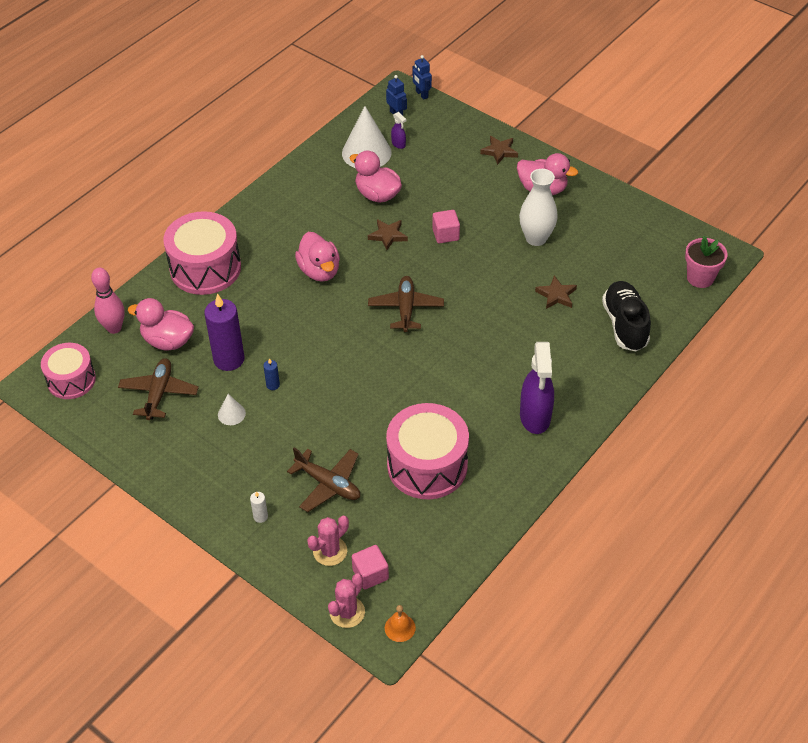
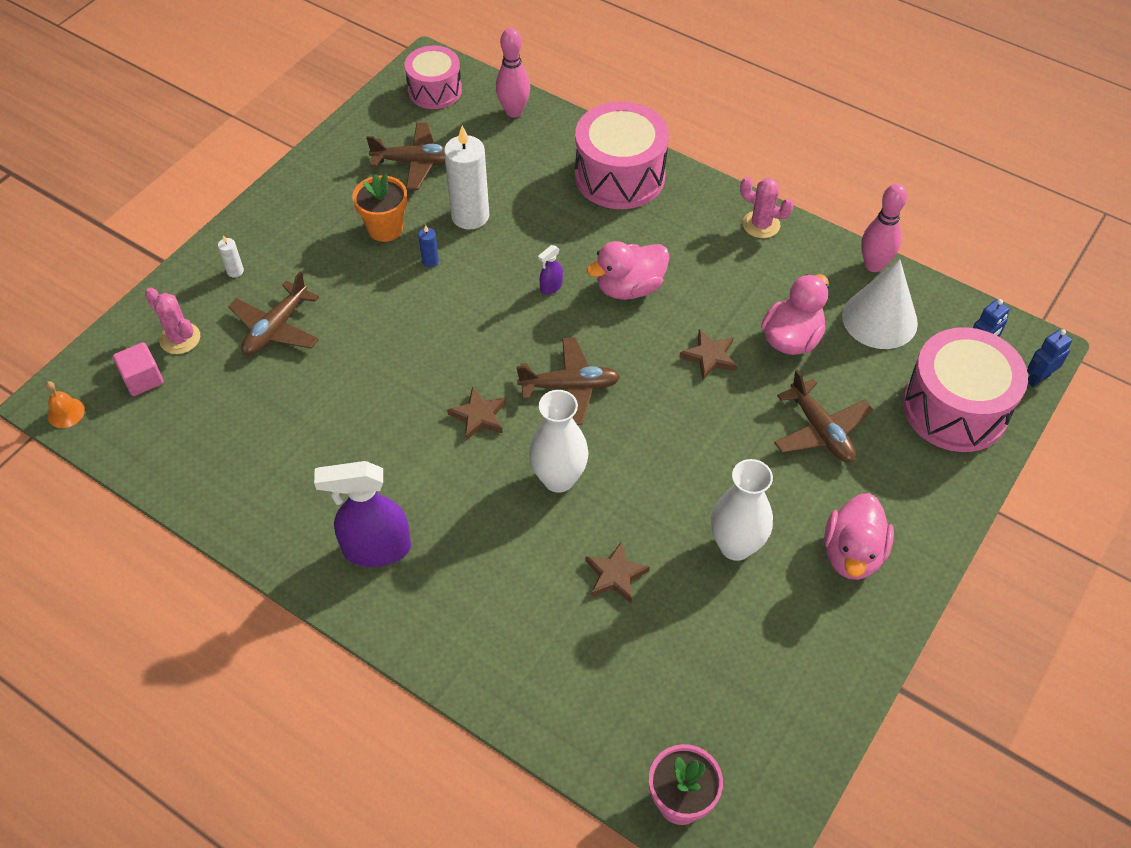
camera: 85 degrees right, 5 degrees up
(168, 341) = (496, 159): pink duck -> none
(229, 359) = (470, 216): purple candle -> white candle
(231, 414) = (385, 228): white cone -> orange flower pot
(319, 149) = (873, 265): none -> pink bowling pin
(347, 612) = (95, 361): pink cactus -> pink cactus (761, 224)
(398, 144) = (909, 356): purple spray bottle -> purple spray bottle (551, 287)
(427, 465) = (298, 426): pink drum -> pink drum (955, 408)
(445, 234) = (723, 426): pink cube -> none
(453, 191) = (820, 430): none -> brown plane
(482, 318) = (558, 478): none -> white vase
(499, 151) = (929, 490): brown star -> brown star (479, 416)
(625, 325) = (560, 674): black shoe -> none

